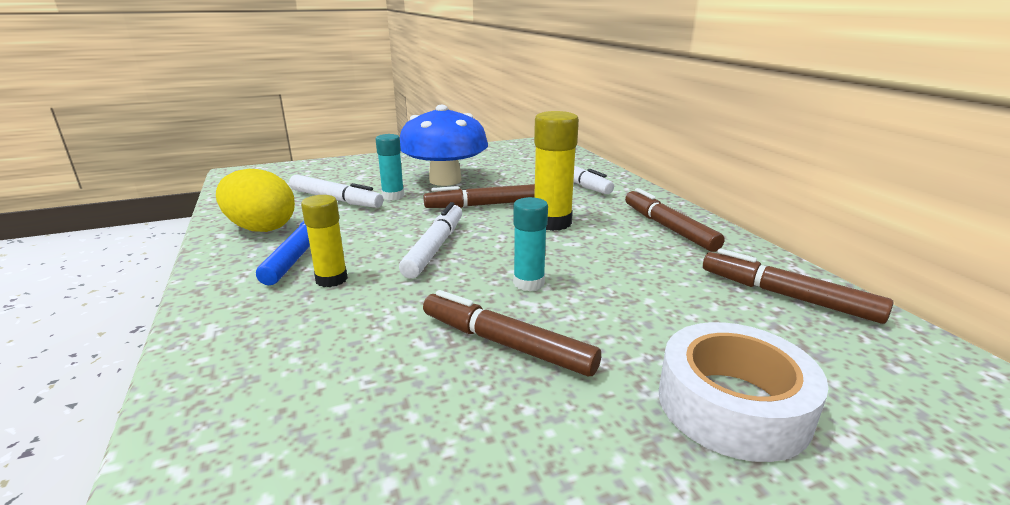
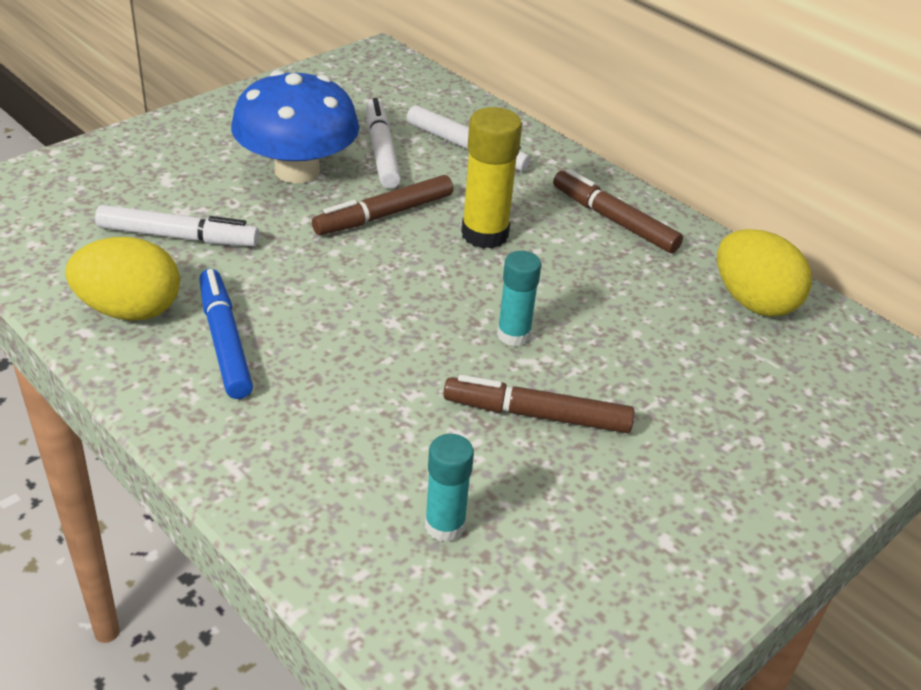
camera: 25 degrees left, 15 degrees up
(331, 279) = (301, 374): yellow glue stick -> none
(393, 196) = (252, 216): turquoise glue stick -> turquoise glue stick (444, 525)
(435, 247) = (378, 302): white marker -> white marker (381, 151)
(732, 404) = (741, 431): white tape -> none
(787, 296) = (753, 302): brown marker -> yellow egg

